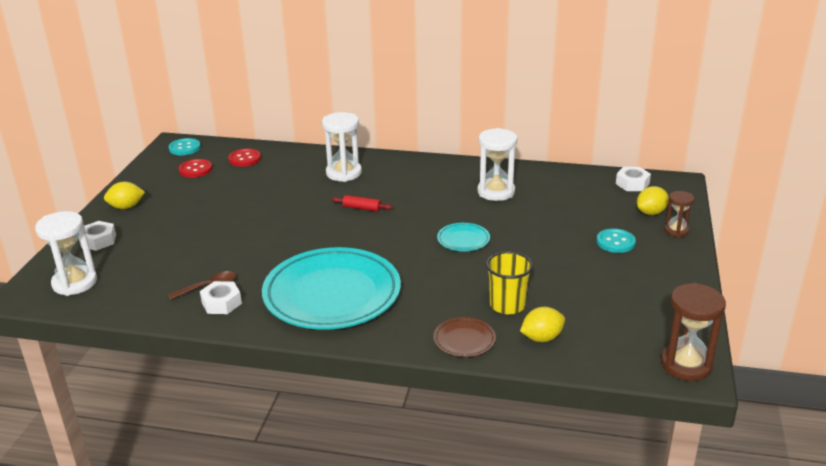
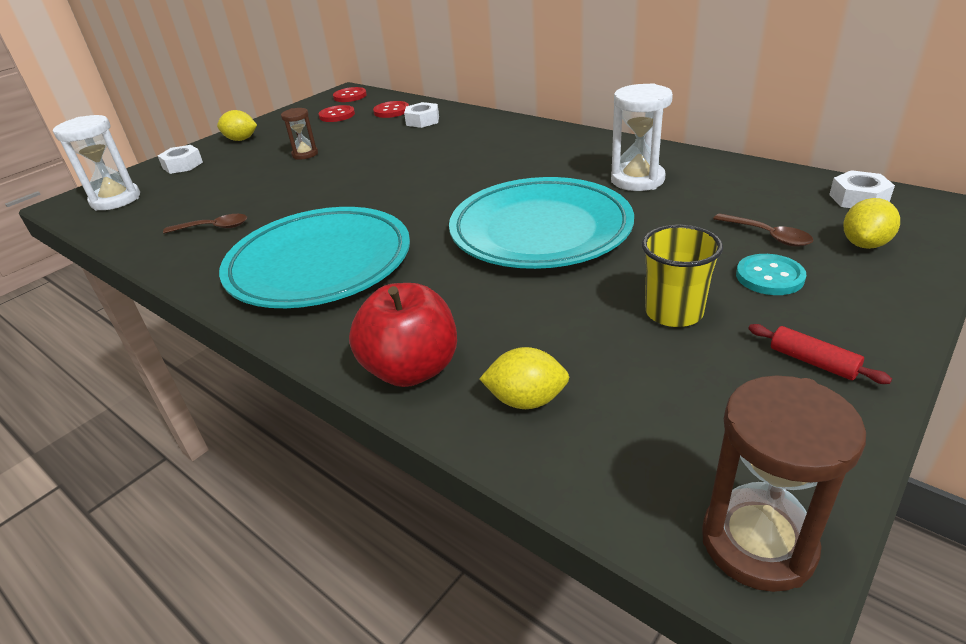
camera: 30 degrees right, 5 degrees up
(184, 148) = (350, 96): turquoise button -> red button
(221, 303) = (204, 248): white nut -> white nut (422, 121)
(344, 173) = (474, 136): white hourglass -> none
(362, 208) = (455, 174): red rolling pin -> red rolling pin (812, 362)
(463, 240) = (540, 231): turquoise plate -> turquoise plate, size x2.39
(464, 340) = (411, 369): brown plate -> red apple
(507, 305) = (520, 333): yellow cup -> yellow cup (673, 312)
(599, 217) = (767, 236): none -> brown spoon
(651, 213) = (864, 244): yellow lemon -> yellow lemon turned 45 degrees counterclockwise
(676, 231) = (896, 280): brown hourglass -> brown hourglass (305, 154)

